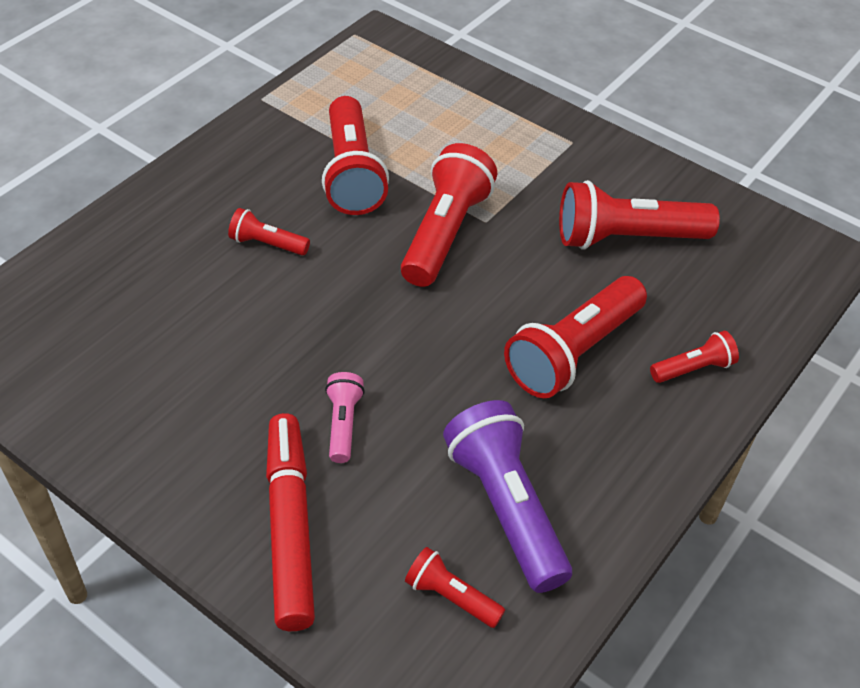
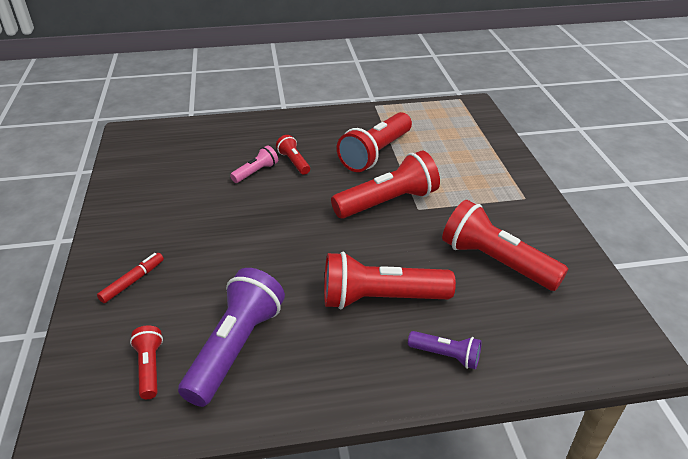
camera: 45 degrees right, 10 degrees down
(290, 527) = (133, 281): red marker -> red marker, size x0.49
(343, 424) = (217, 254): pink flashlight -> pink flashlight (256, 172)
(693, 368) = (446, 355): red flashlight -> purple flashlight

